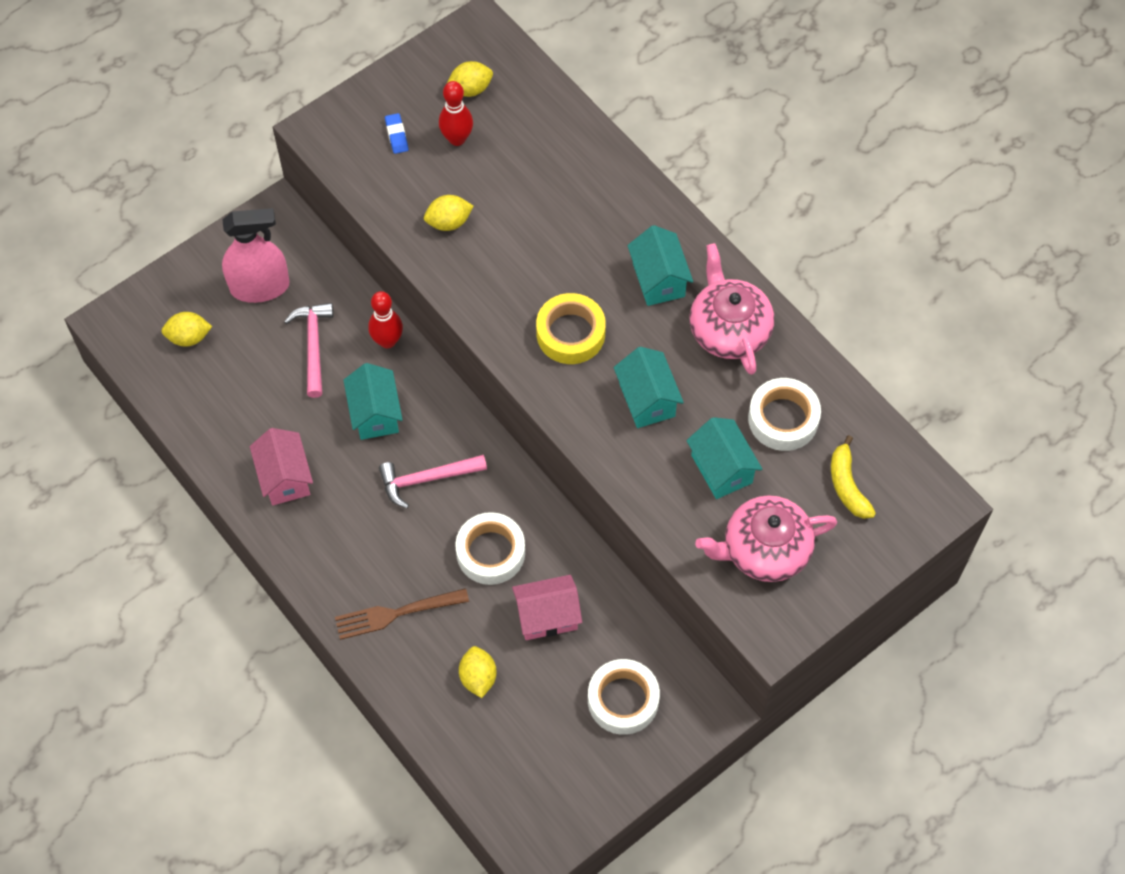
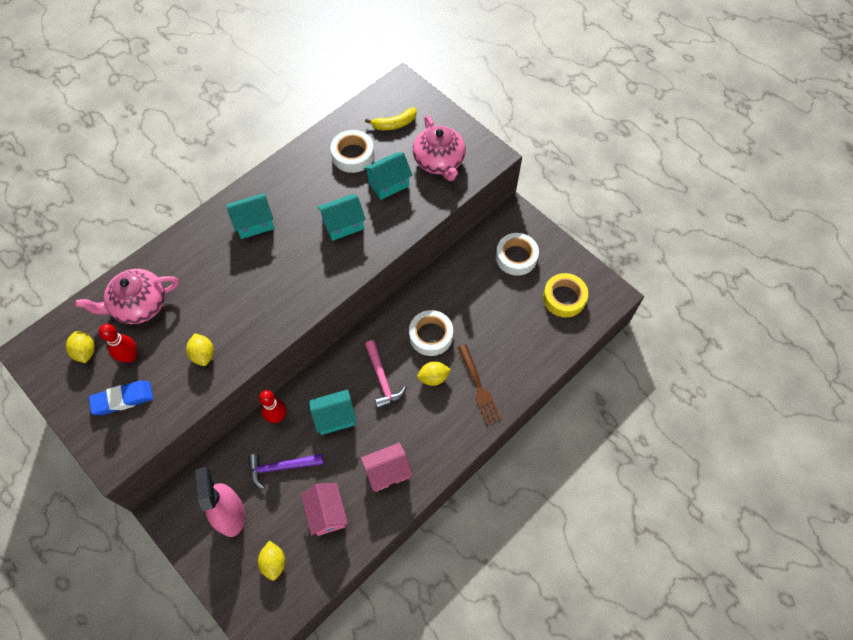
camera: 95 degrees left, 0 degrees up
(313, 345) = (281, 467): pink hammer -> purple hammer
(396, 135) = (123, 399): blue eraser -> blue eraser, size x1.79
(478, 677) = (514, 335): yellow lemon -> yellow lemon (433, 378)
(547, 616) = (470, 300): pink house -> pink house (327, 513)
(570, 333) = (295, 271): yellow tape -> yellow tape (564, 298)
(728, 329) = (291, 184): pink teapot -> pink teapot (139, 305)

